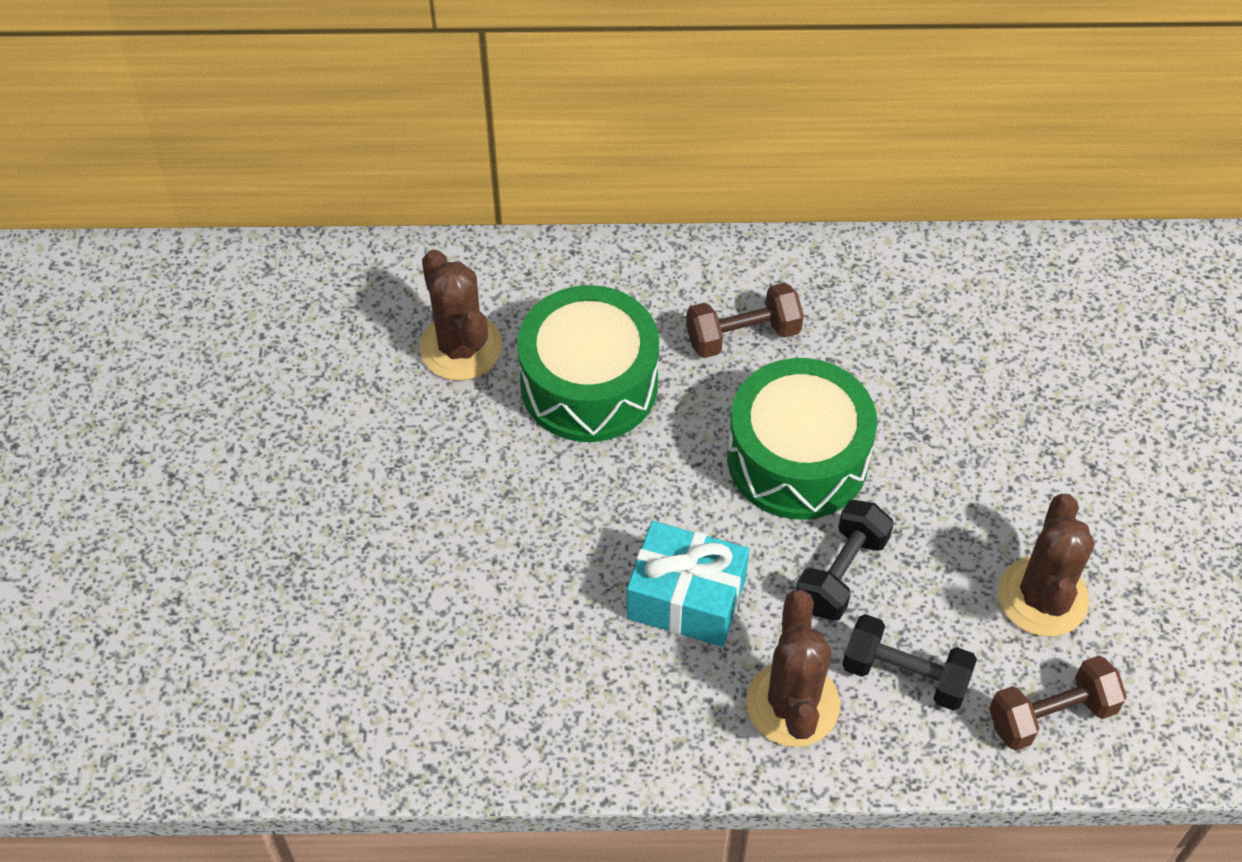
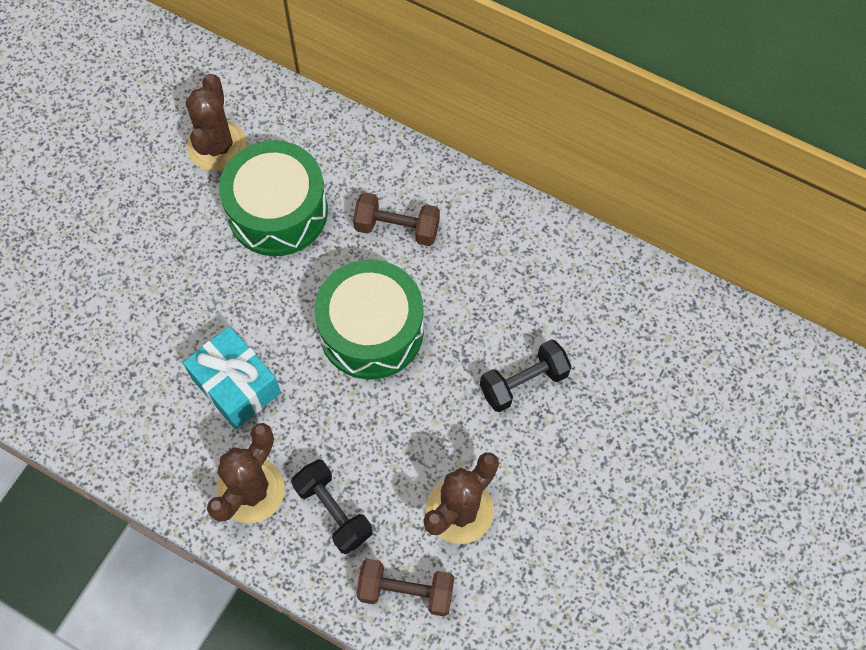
camera: 30 degrees right, 10 degrees up
(841, 573) = (343, 422): black dumbbell -> black dumbbell (523, 382)

